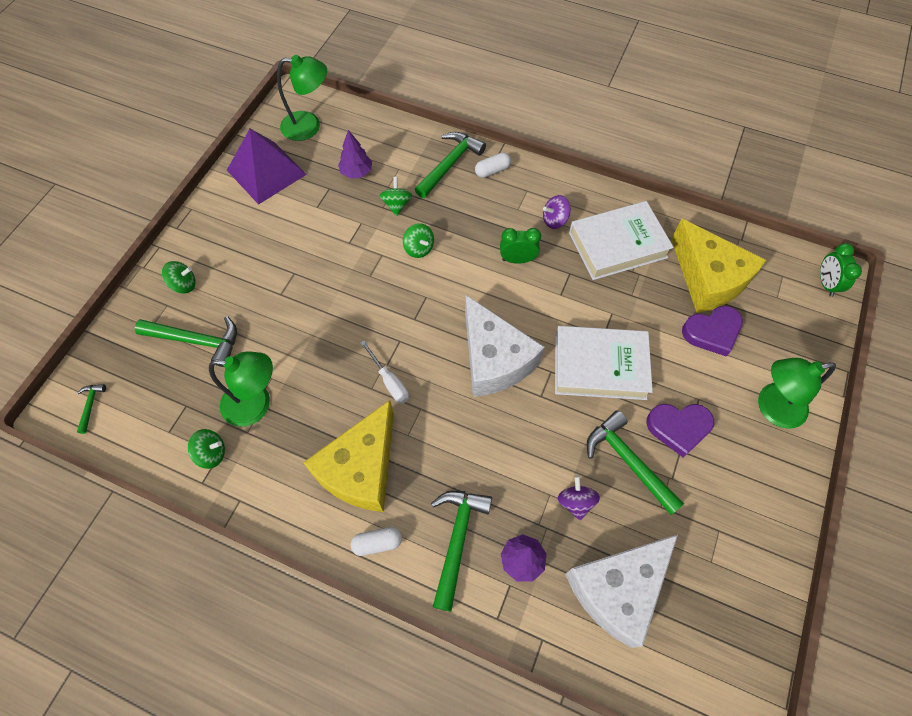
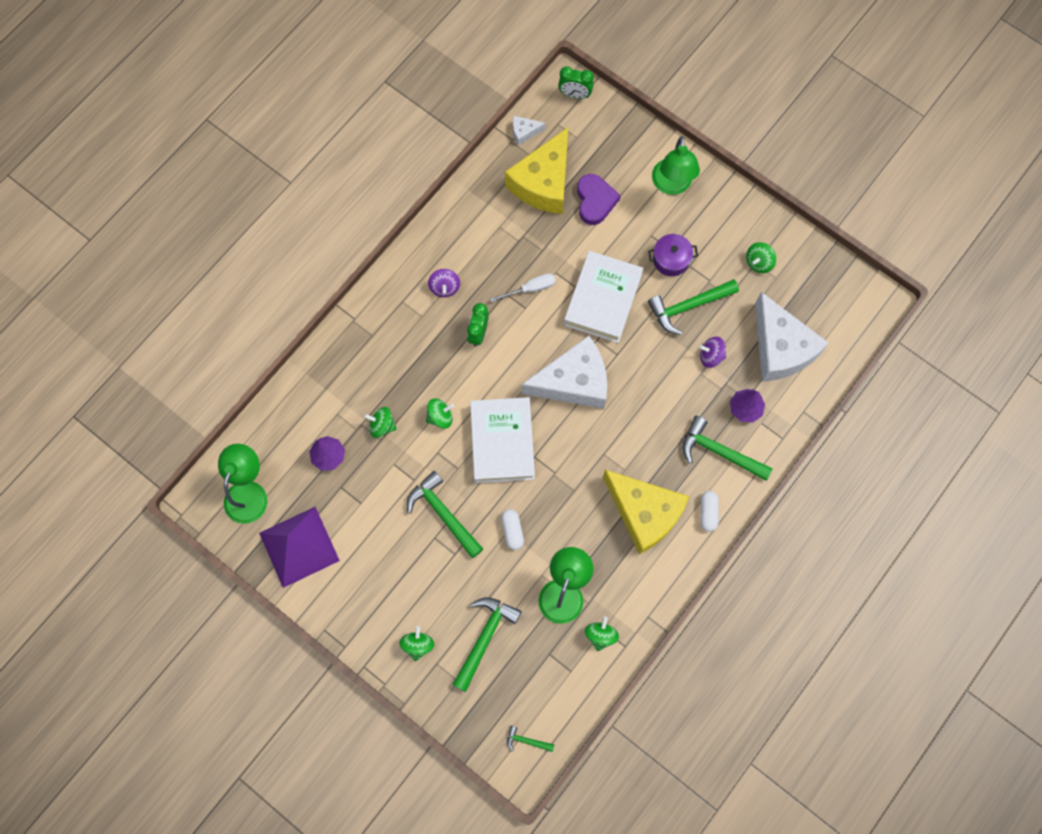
camera: 75 degrees left, 10 degrees up
(389, 381) = (571, 474): white screwdriver -> white screwdriver (530, 289)
(450, 164) = (347, 363): green hammer -> green hammer (443, 514)
(492, 171) = (368, 326): white capsule -> white capsule (512, 531)
(617, 245) = (487, 243): white book -> white book (502, 442)
(678, 428) = (671, 260): purple heart -> purple pot
(708, 278) = (543, 183): yellow cheese -> yellow cheese turned 135 degrees clockwise
(721, 534) = (758, 262): none -> green spinning top
(756, 248) = (524, 132): none -> white cheese

